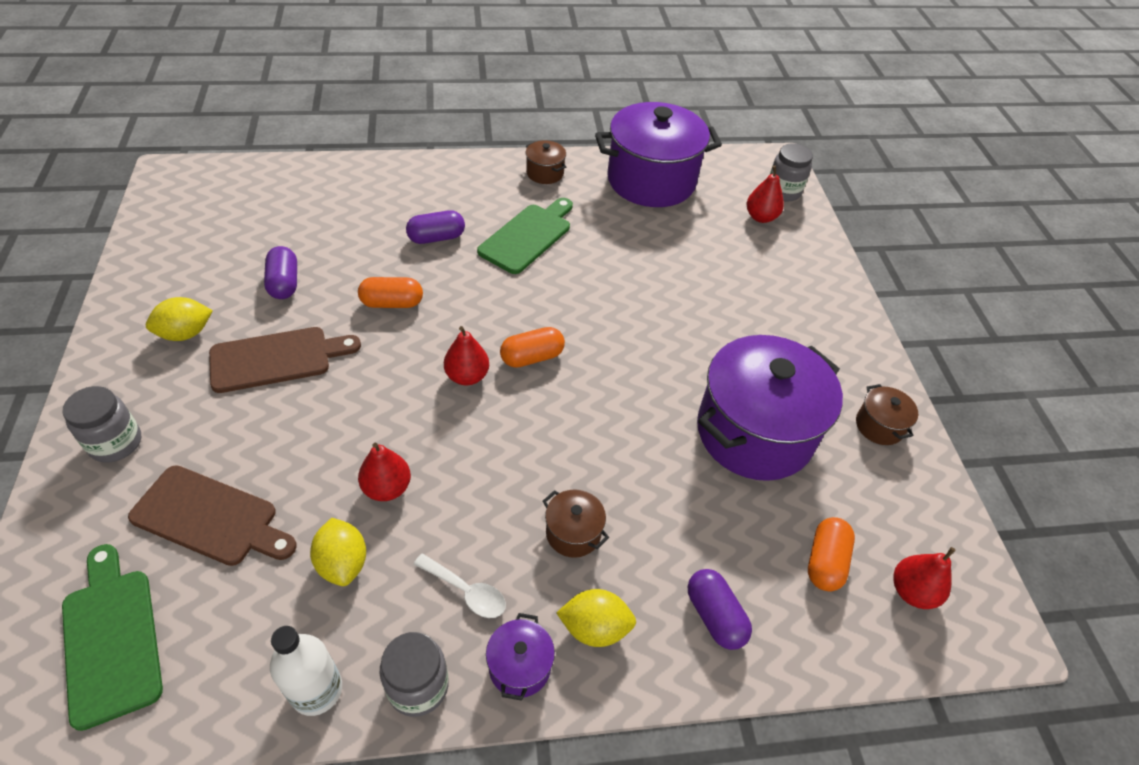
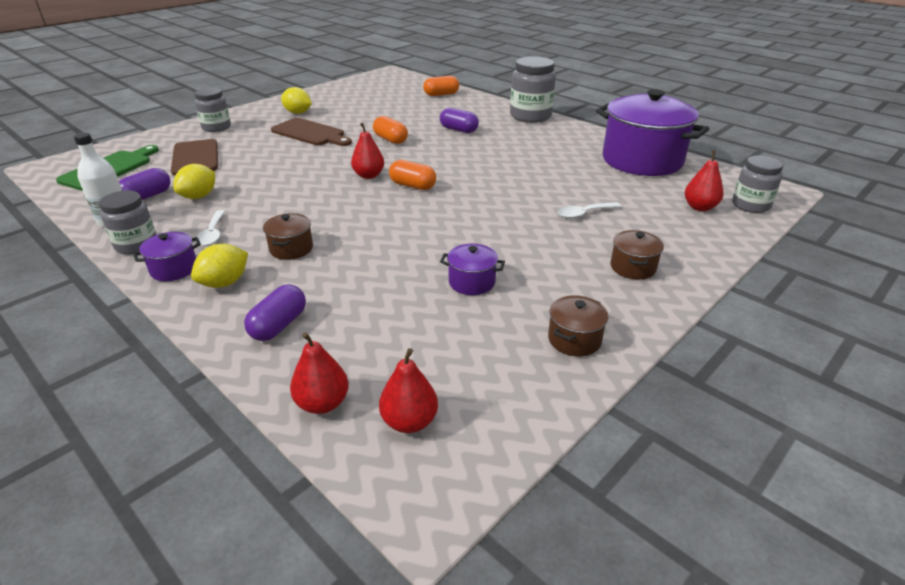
camera: 55 degrees right, 15 degrees down
(284, 283) = (362, 115): purple capsule -> purple capsule (147, 196)
(387, 488) = (260, 187): red pear -> red pear (322, 403)
(471, 169) = (530, 116): none -> grey jar
(528, 236) = (508, 148): green cutting board -> none
(545, 173) = (572, 132): brown pot -> brown pot (633, 267)
(594, 628) = (225, 283): yellow lemon -> yellow lemon turned 75 degrees clockwise
(707, 285) = (584, 214): none -> white spoon
(754, 432) = (472, 282): purple pot -> purple pot, size x0.42
(825, 562) = (386, 360): orange capsule -> orange capsule (441, 94)

